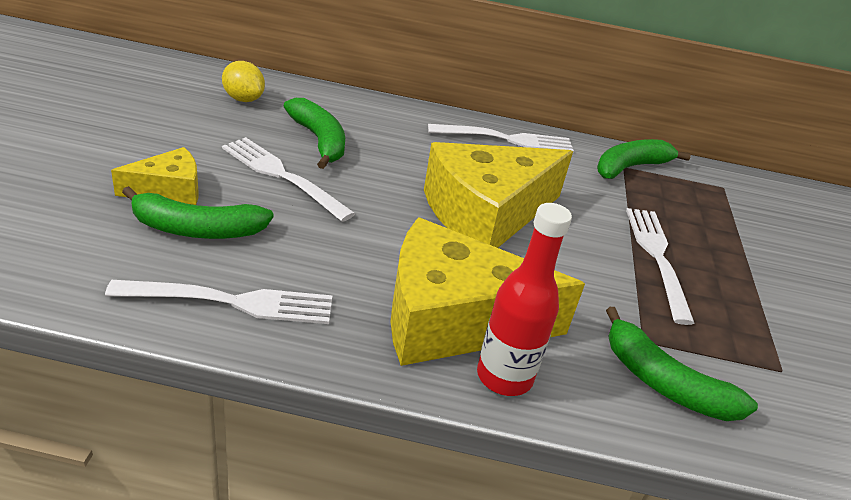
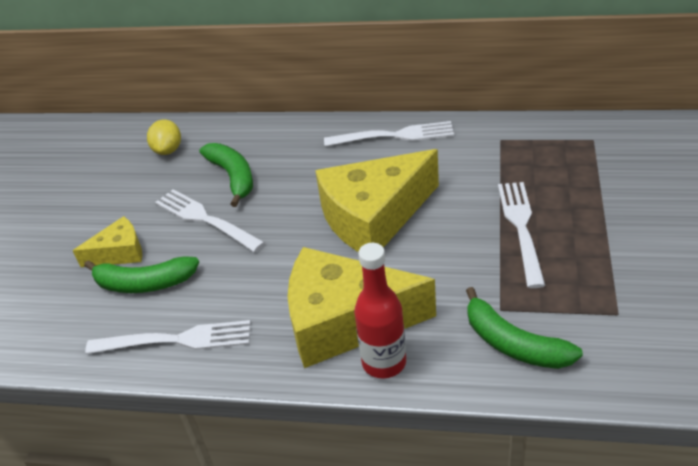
camera: 10 degrees right, 5 degrees up
(243, 99) = (168, 150): yellow lemon -> yellow lemon turned 45 degrees clockwise
(630, 167) = (506, 138): green banana -> none

